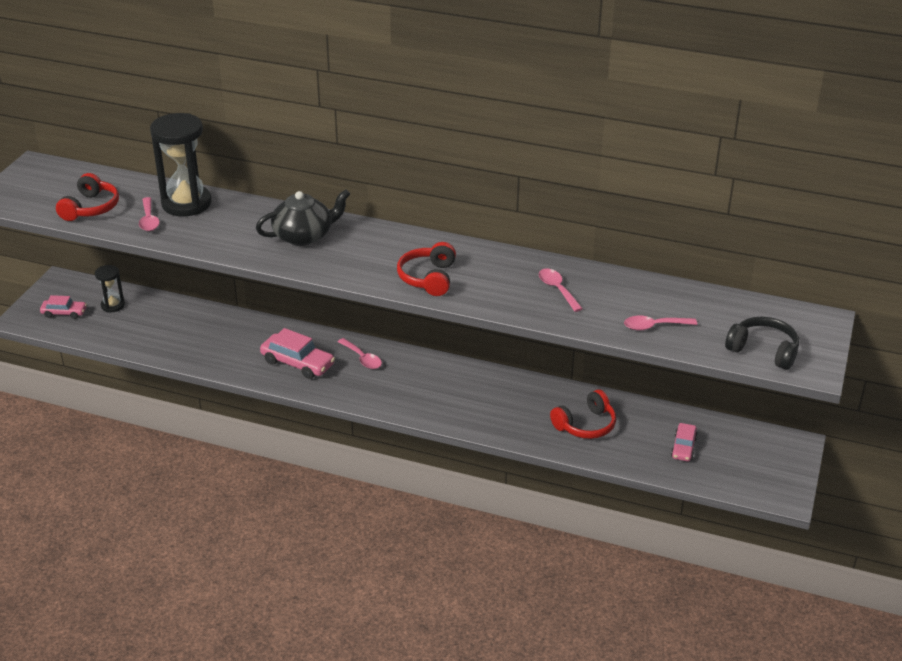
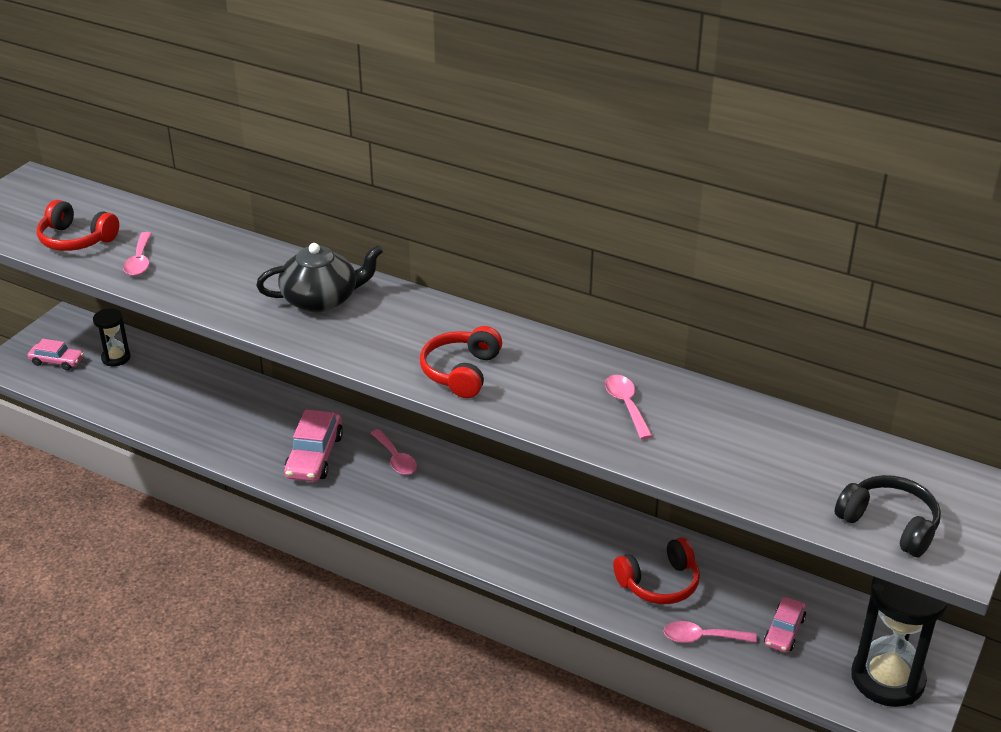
camera: 10 degrees right, 0 degrees up
(90, 208) = (76, 239): red headphones -> red headphones turned 90 degrees clockwise
(186, 203) = (192, 244): black hourglass -> black hourglass (887, 678)
(298, 363) = (314, 456): pink car -> pink car turned 60 degrees clockwise
(654, 326) = (744, 471): pink spoon -> pink spoon (702, 637)

